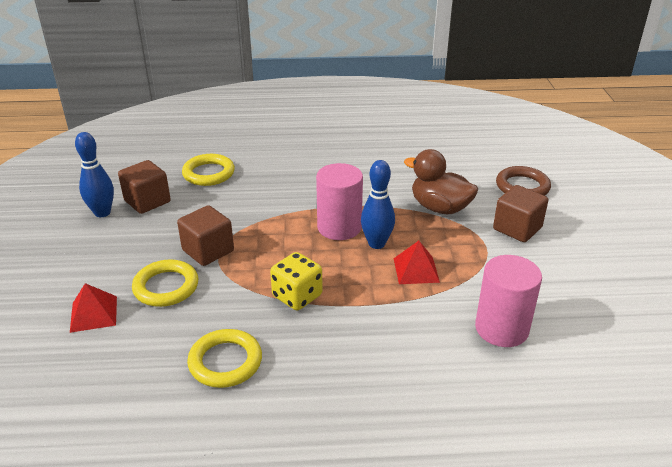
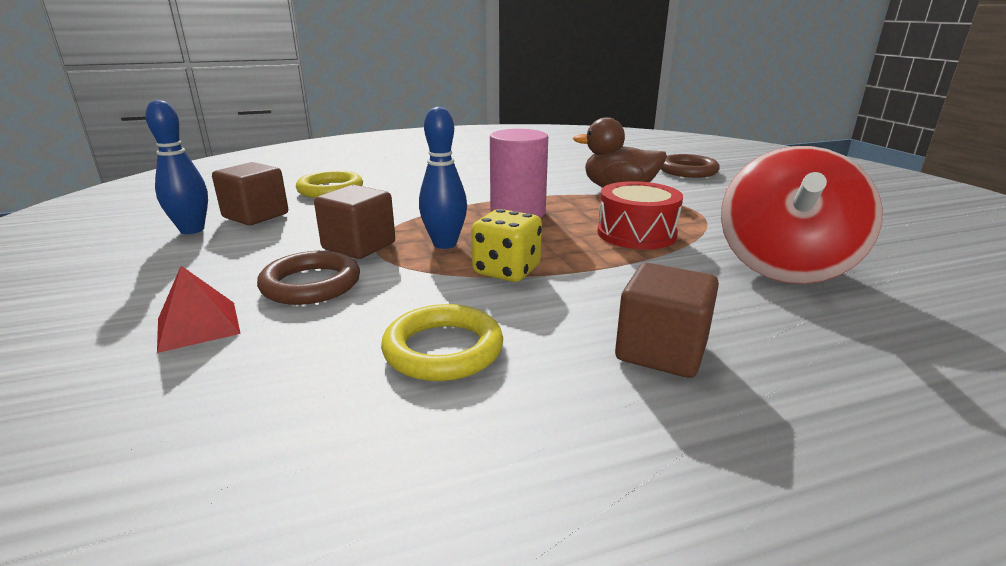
camera: 15 degrees left, 10 degrees down
(166, 287) = (311, 284): yellow ring -> brown ring
(376, 244) = (572, 220): blue bowling pin -> blue bowling pin (445, 244)
(416, 270) = (636, 234): red pyramid -> red drum
(501, 328) = (784, 267): pink cylinder -> red spinning top
(517, 228) = (713, 195): brown cube -> brown cube (661, 351)

